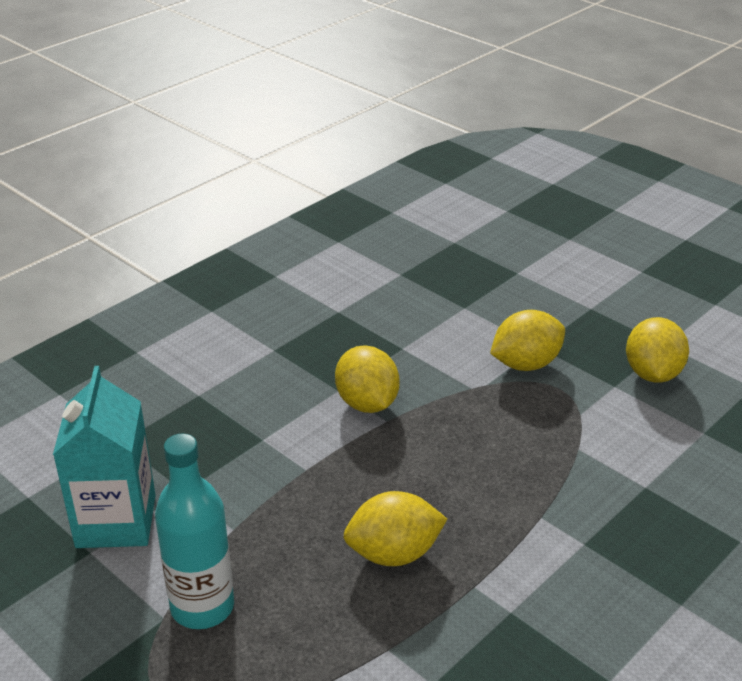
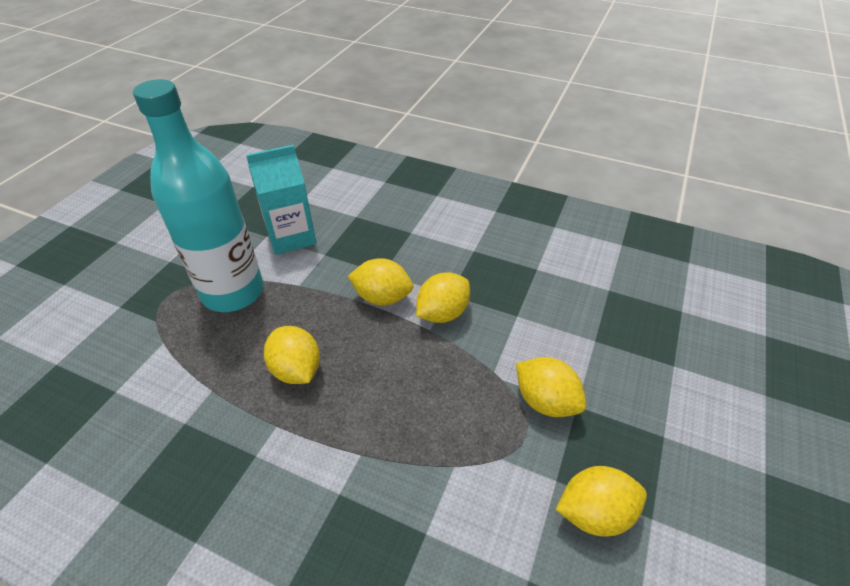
camera: 70 degrees right, 10 degrees up
(202, 607) = (233, 292): turquoise bottle -> turquoise bottle, size x1.62
(309, 449) = (382, 297): none -> yellow lemon

